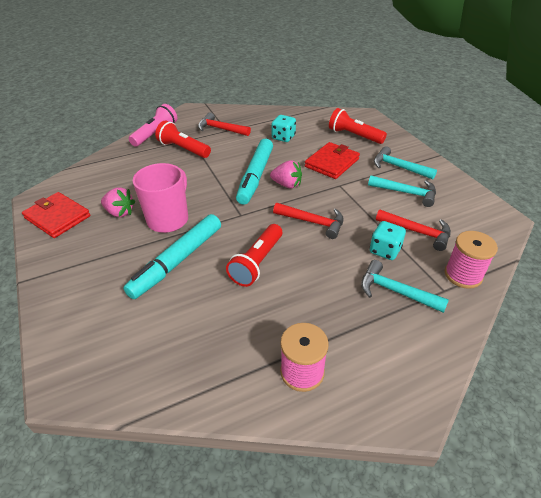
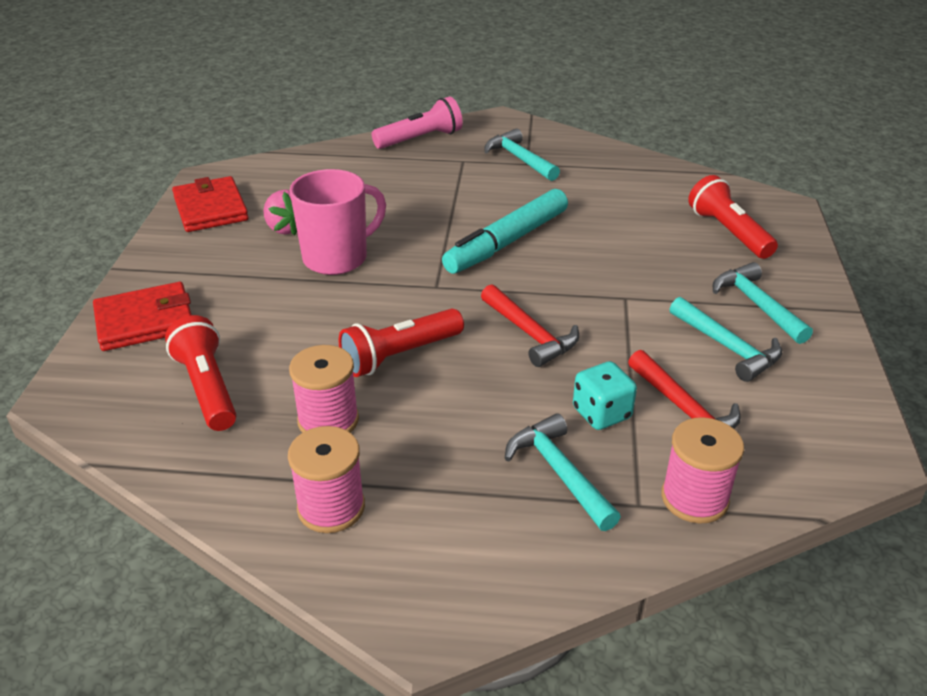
camera: 30 degrees right, 5 degrees down
(177, 261) = (301, 313): turquoise marker -> none
(183, 149) = (440, 171): red flashlight -> red flashlight (207, 388)
(220, 129) = (519, 159): red hammer -> turquoise hammer
(252, 319) = (328, 420): none -> pink spool
(283, 137) = (605, 199): turquoise dice -> none
(287, 185) = (542, 269): pink strawberry -> none
(332, 163) = (646, 261): red wallet -> red wallet (145, 321)

